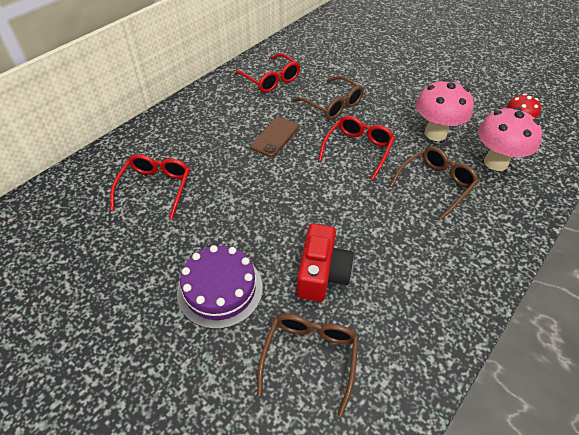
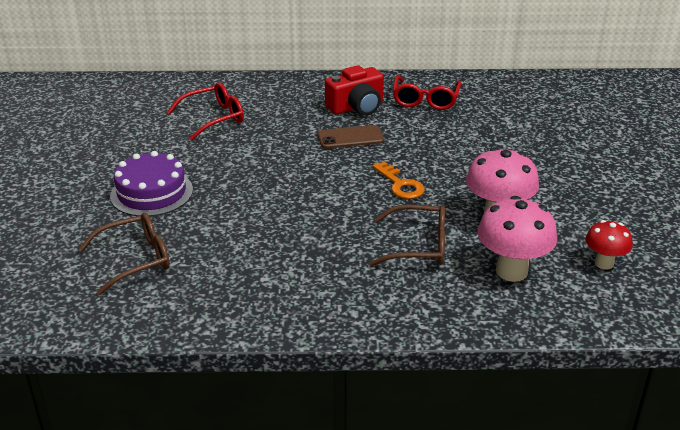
camera: 50 degrees right, 15 degrees down
(322, 273) = (223, 230): red camera -> red camera (357, 107)
(332, 105) = (444, 145): brown glasses -> none
(358, 150) = (400, 185): red glasses -> orange key

